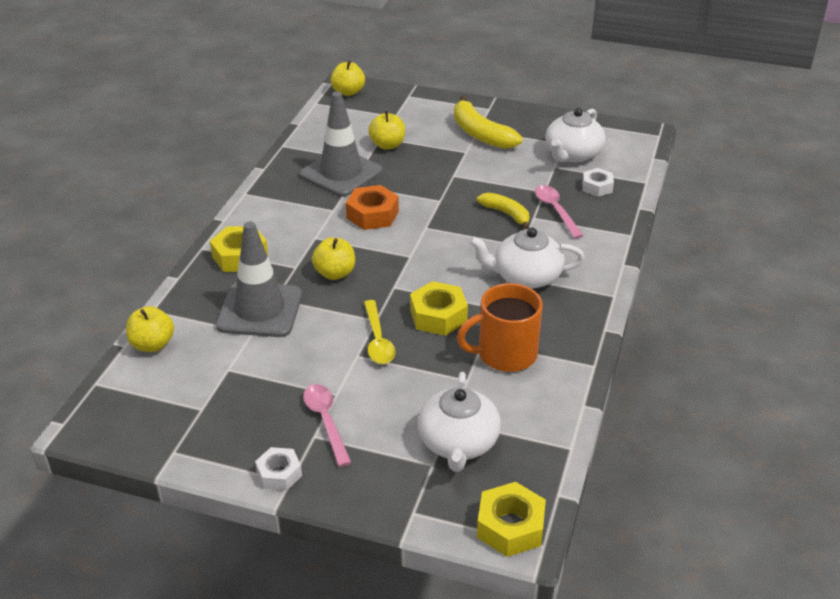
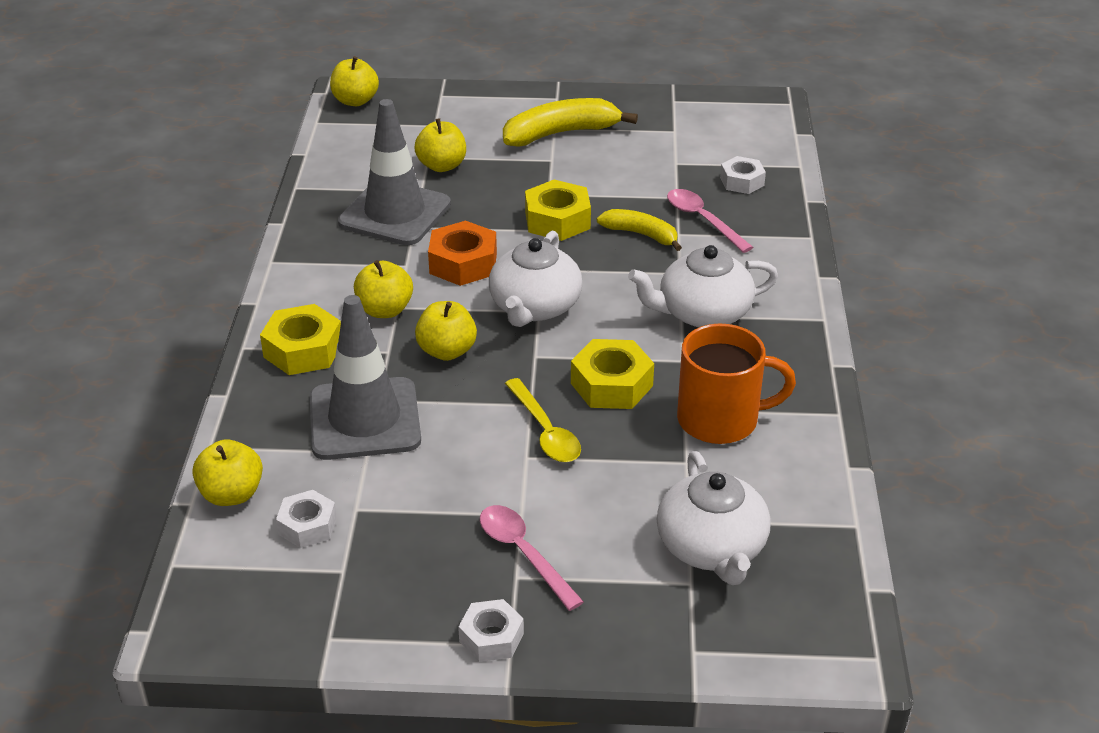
camera: 15 degrees left, 0 degrees up
(191, 374) = (307, 526): none -> white nut
(305, 238) = (385, 310): none -> yellow apple
(480, 134) = (560, 133): yellow banana -> yellow banana turned 120 degrees clockwise
(505, 354) = (720, 419): orange mug -> orange mug turned 150 degrees counterclockwise
(510, 527) = (826, 643): yellow nut -> yellow nut (557, 220)
(572, 154) = (692, 143): white teapot -> white teapot (534, 307)

